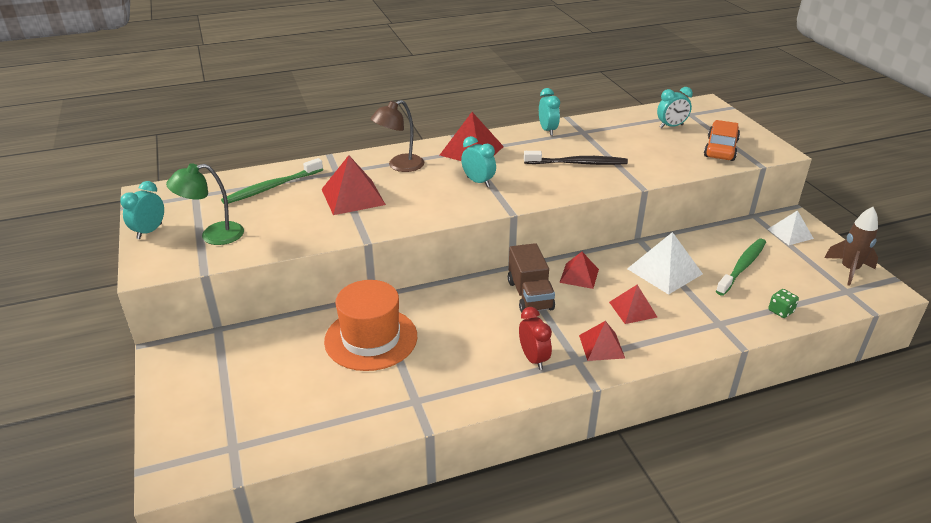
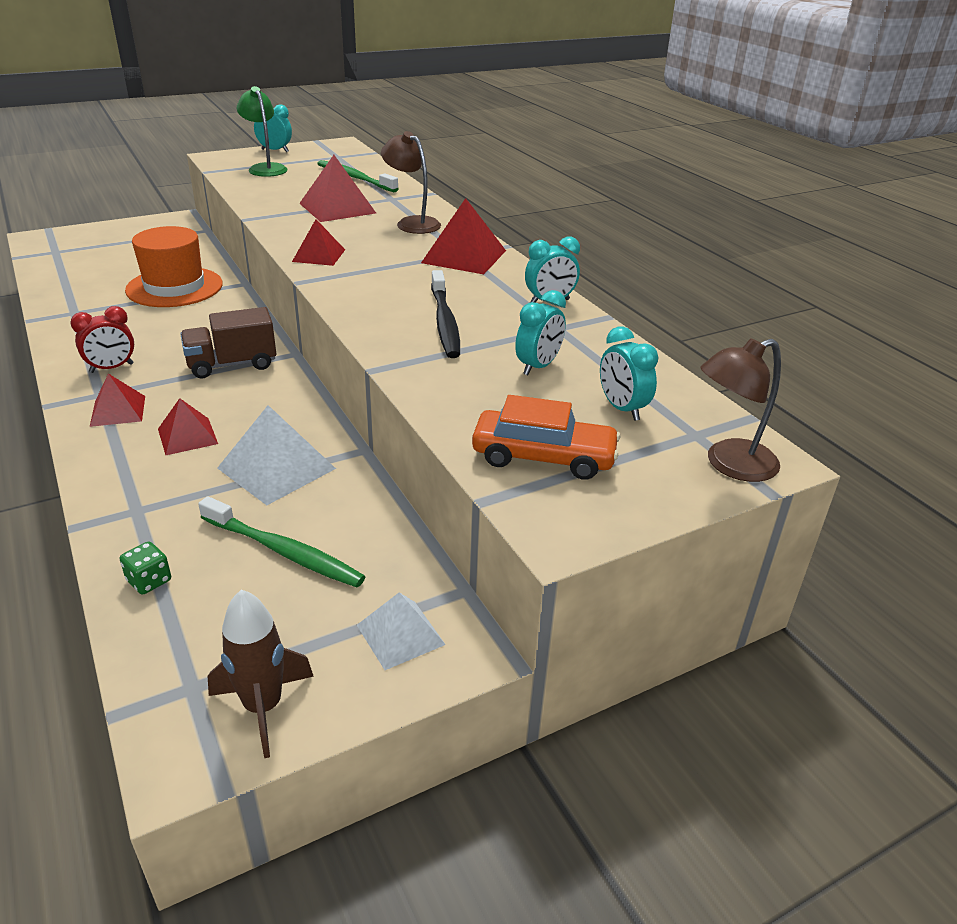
camera: 80 degrees right, 0 degrees up
(478, 182) = (378, 262): turquoise clock -> turquoise clock (538, 367)
(579, 275) = (271, 397): red pyramid -> red pyramid (319, 255)
(713, 111) = (730, 465): none -> brown lamp

